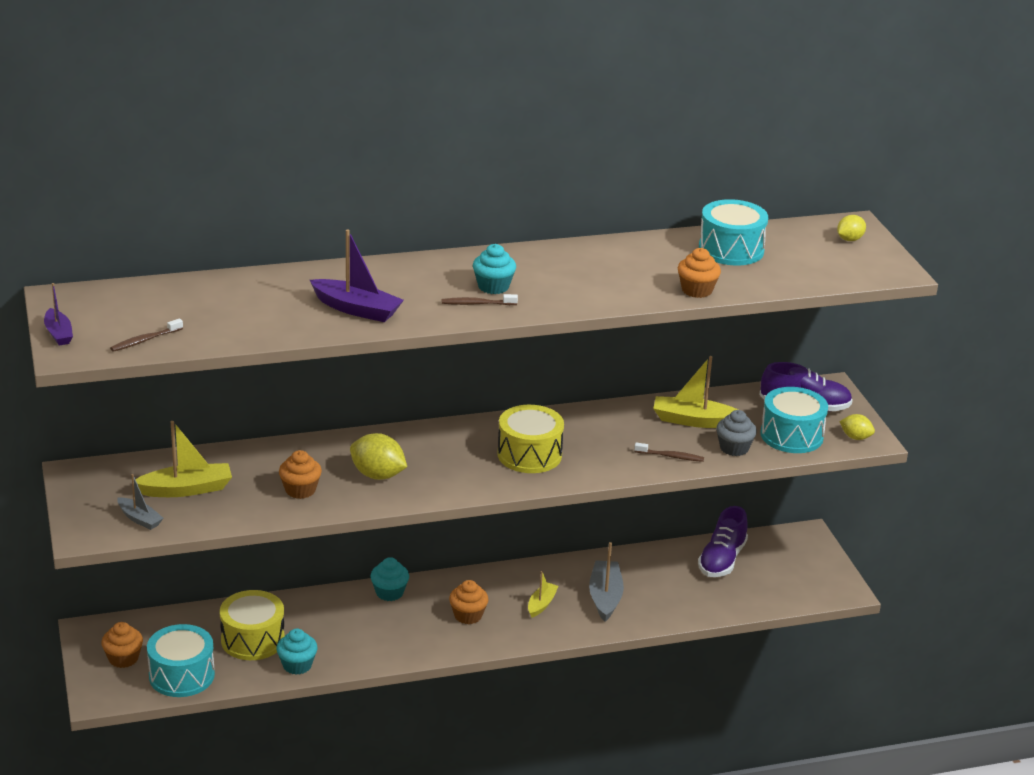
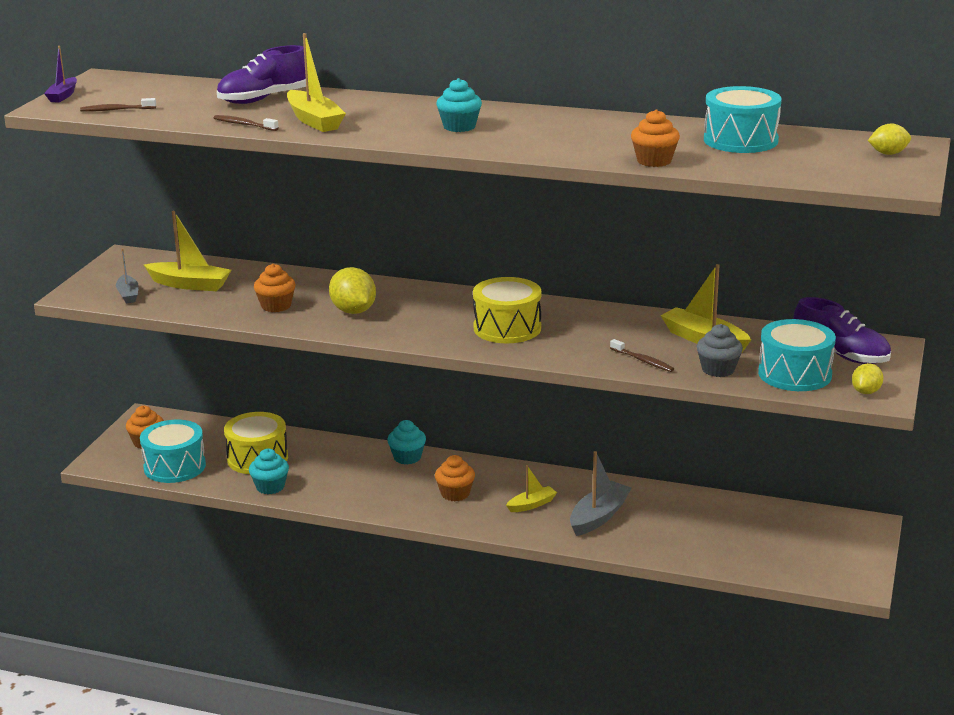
camera: 35 degrees right, 5 degrees down
(357, 309) = (314, 121): purple boat -> yellow boat
(477, 304) = (424, 134): brown toothbrush -> brown toothbrush (244, 124)
(722, 560) = (751, 520): purple shoe -> purple shoe (264, 99)
(855, 437) = (866, 392): yellow lemon -> yellow lemon turned 60 degrees clockwise

